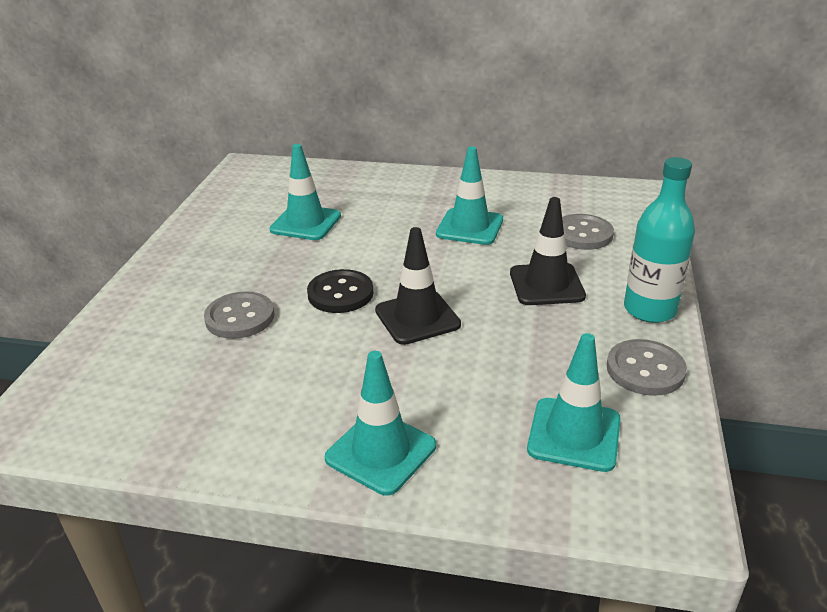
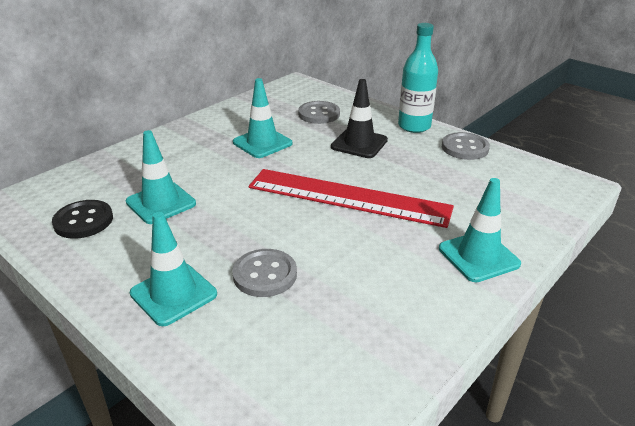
camera: 60 degrees left, 0 degrees up
(340, 293) = (285, 218): black button -> black button (83, 221)
(417, 318) = (348, 197): black traffic cone -> red ruler
(574, 434) = (503, 187): turquoise traffic cone -> turquoise traffic cone (173, 294)

